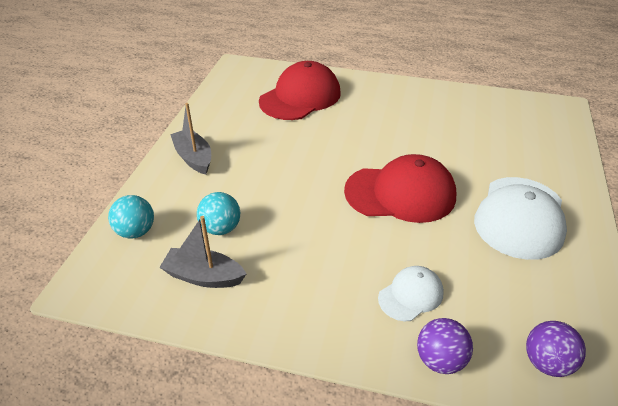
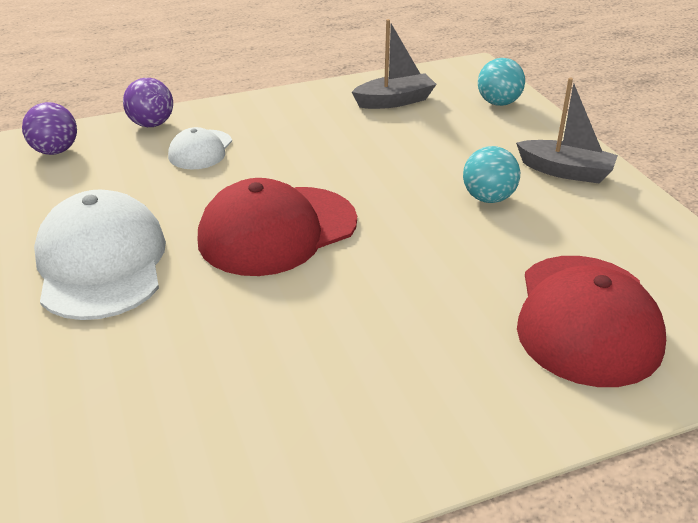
camera: 145 degrees right, 5 degrees down
(221, 228) = (430, 130): turquoise ball -> turquoise ball (488, 198)

